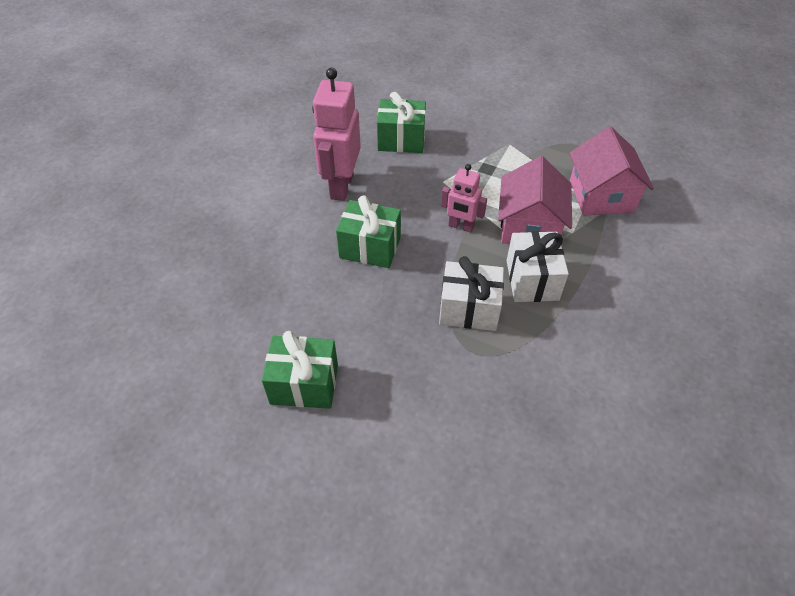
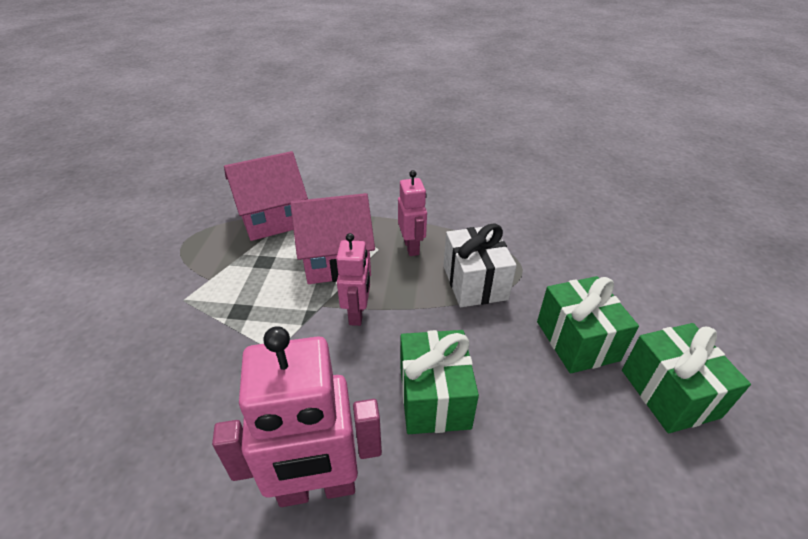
camera: 110 degrees left, 10 degrees down
(401, 140) = (176, 433): green gift -> green gift (577, 340)
(532, 280) = (411, 247): white gift -> pink robot

